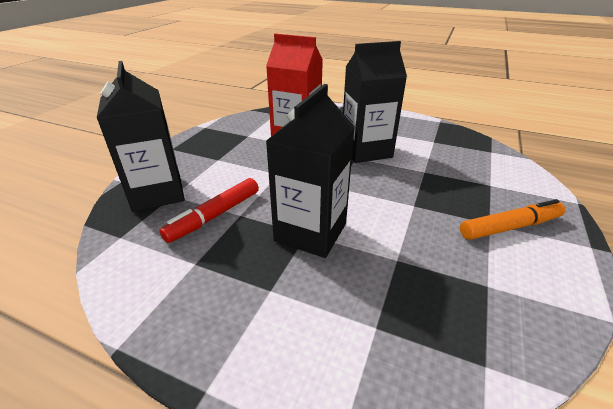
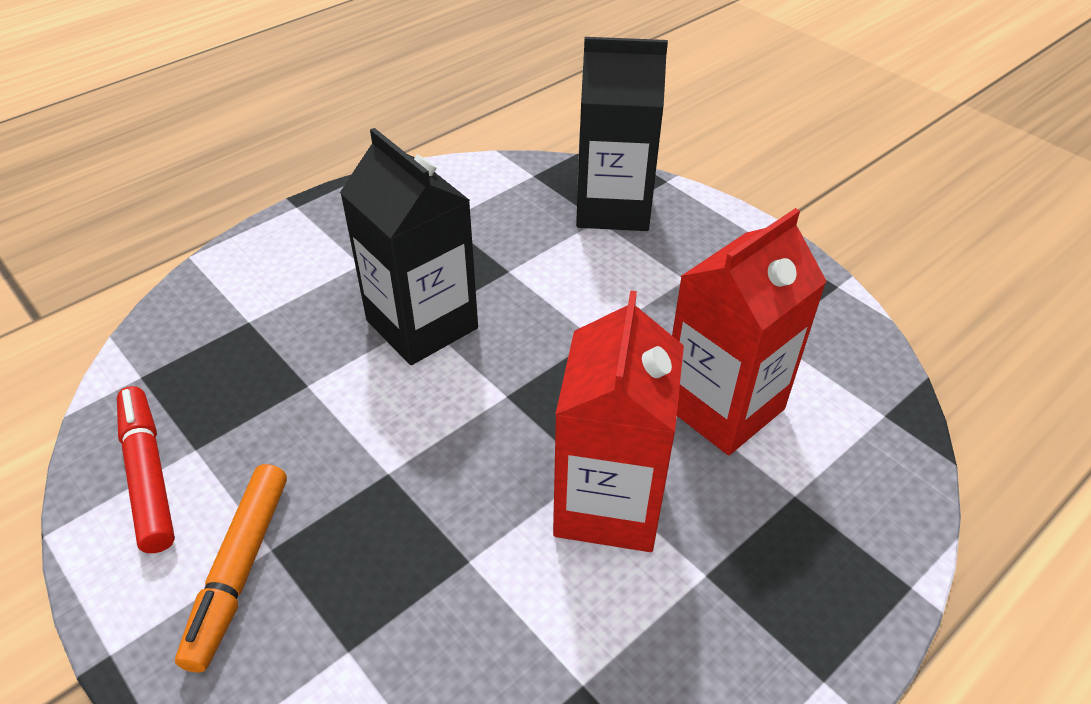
camera: 115 degrees right, 10 degrees up
(214, 215) = (523, 248): red marker -> red marker (149, 475)
(366, 151) = (608, 503): black carton -> red carton

